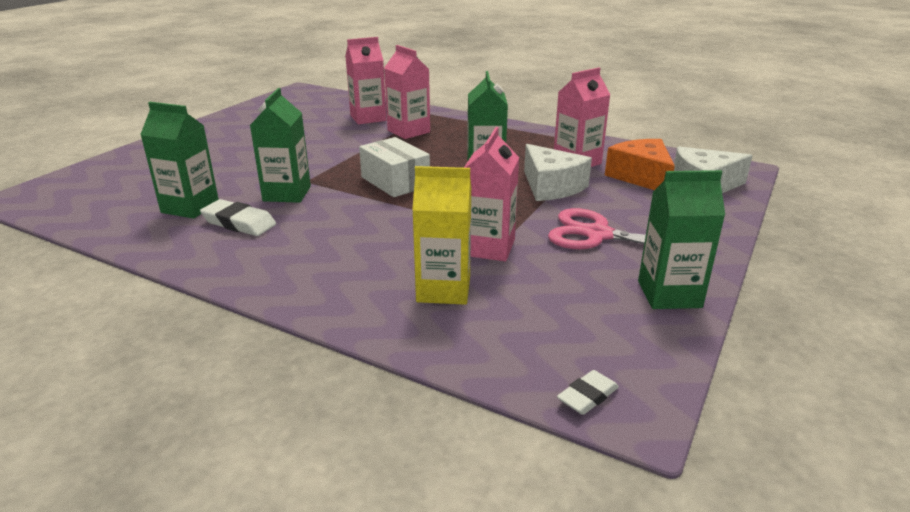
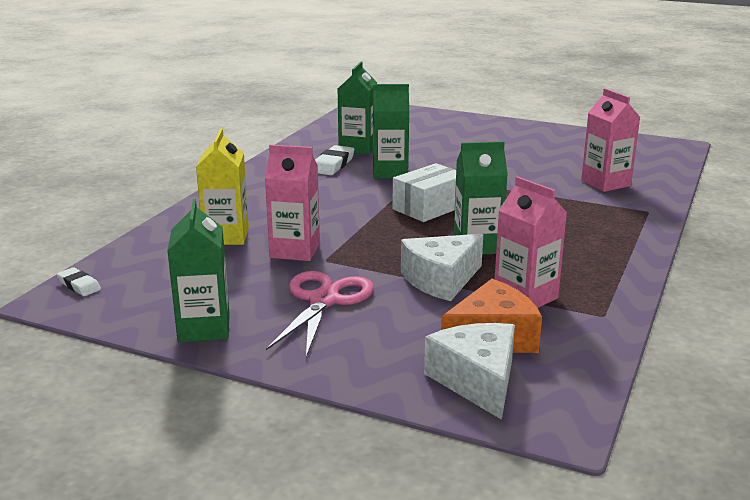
camera: 85 degrees right, 5 degrees down
(408, 131) = (575, 204): pink carton -> none

